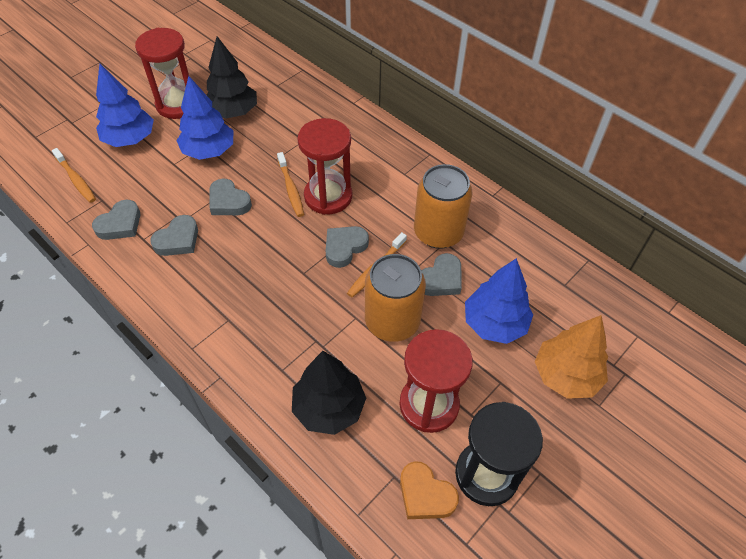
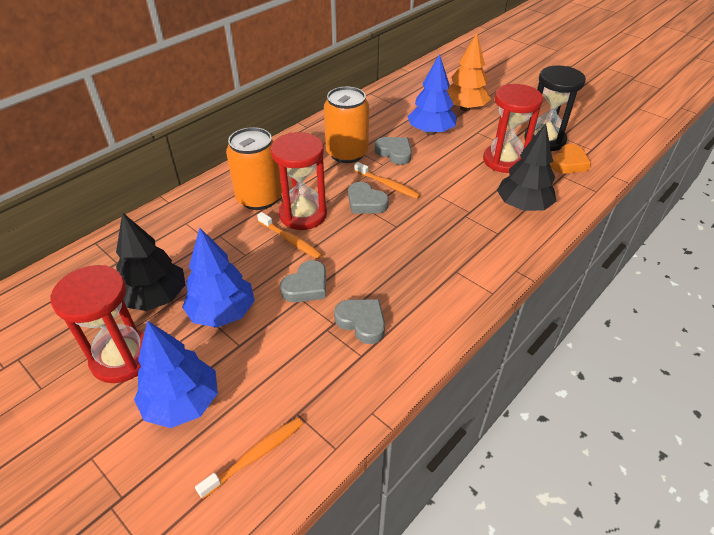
camera: 90 degrees left, 10 degrees down
(120, 224) = (339, 383): grey heart -> none
(291, 189) = (291, 240): orange toothbrush -> orange toothbrush turned 60 degrees clockwise
(392, 321) = (438, 176): orange can -> orange can (259, 198)

